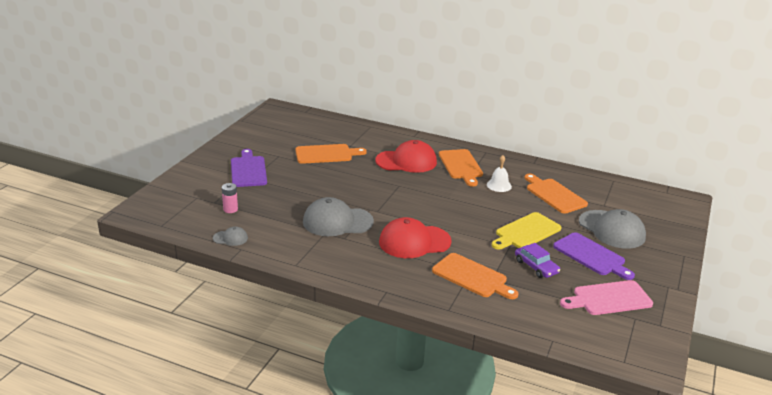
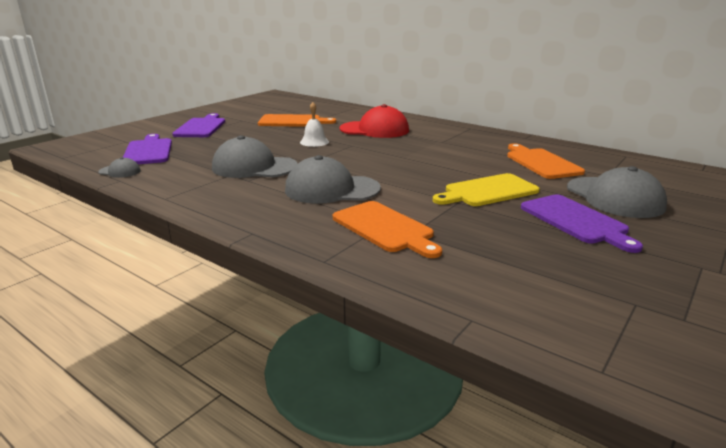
camera: 15 degrees right, 5 degrees down
(230, 209) = (148, 151): pink battery -> purple cutting board
(414, 242) = (332, 189): red cap -> grey cap
(461, 166) = (435, 136): orange cutting board -> none
(499, 185) = (472, 151): white bell -> white bell (314, 142)
(536, 266) = (486, 225): purple car -> none
(609, 298) = (592, 272): pink cutting board -> none

